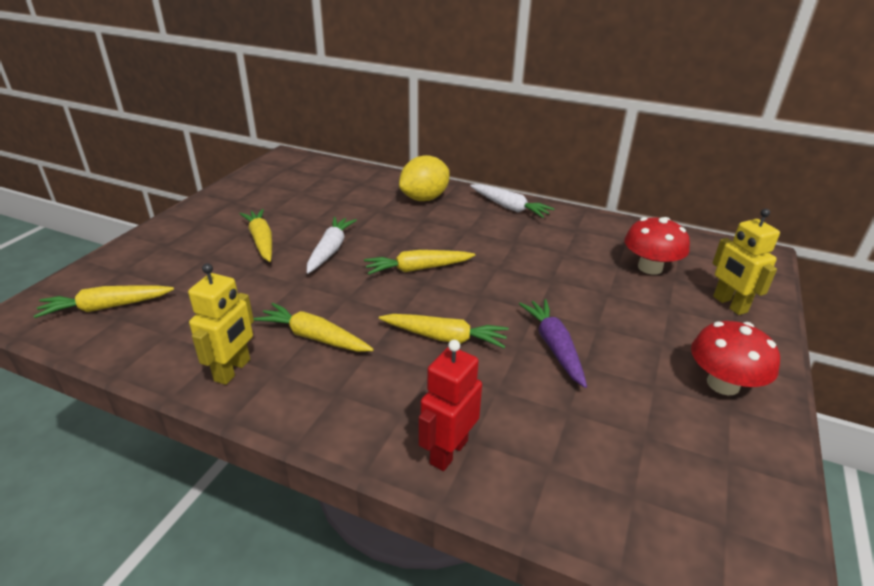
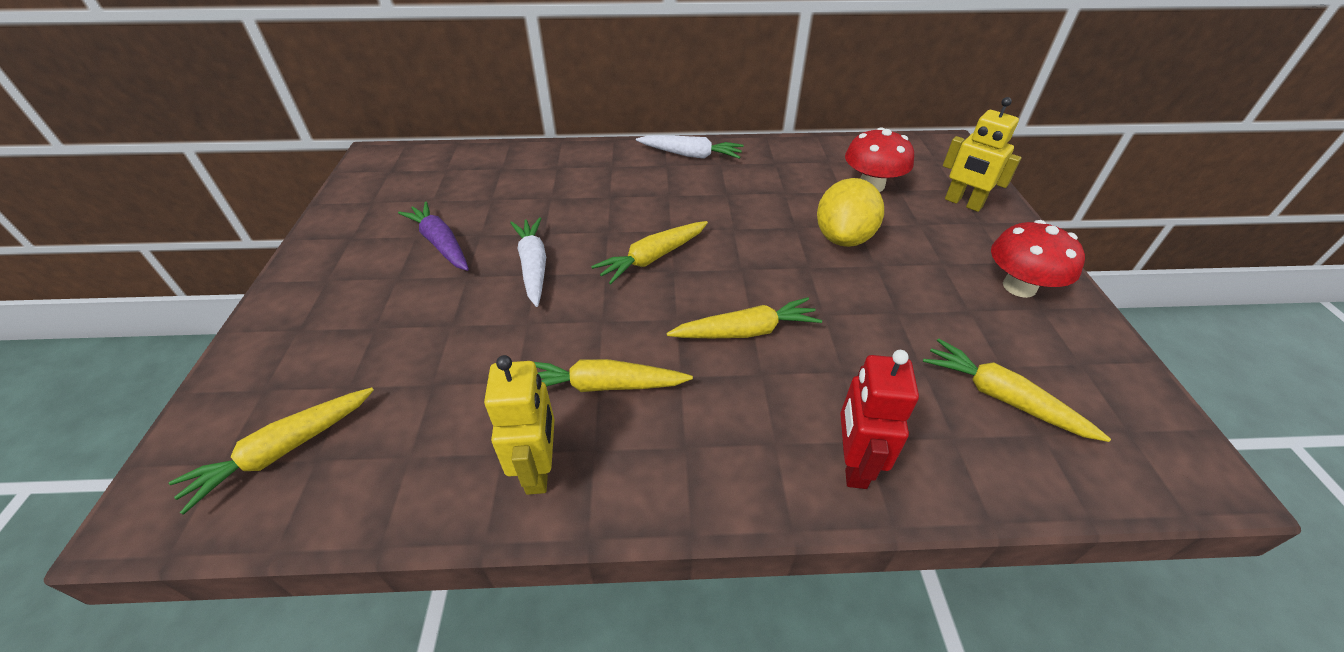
camera: 25 degrees left, 10 degrees up
(261, 241) = (435, 281): yellow carrot -> yellow carrot (1002, 398)
(424, 198) = (592, 168): yellow lemon -> yellow lemon (843, 238)
(554, 347) = (856, 302): purple carrot -> purple carrot (441, 244)

